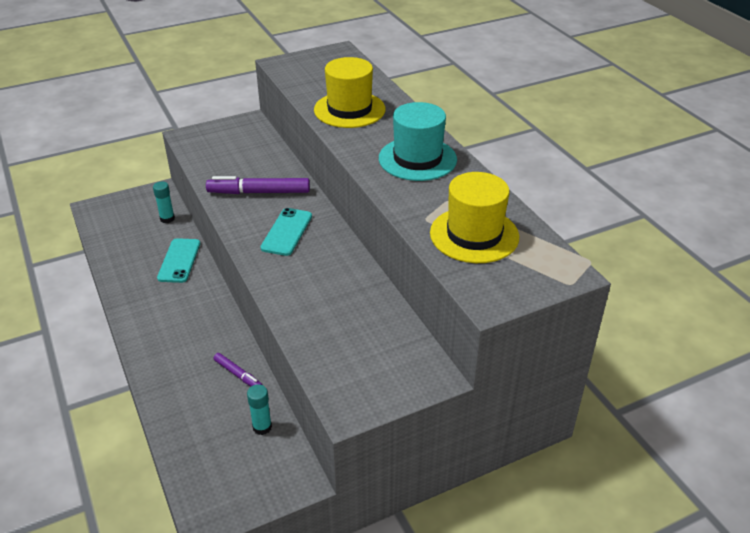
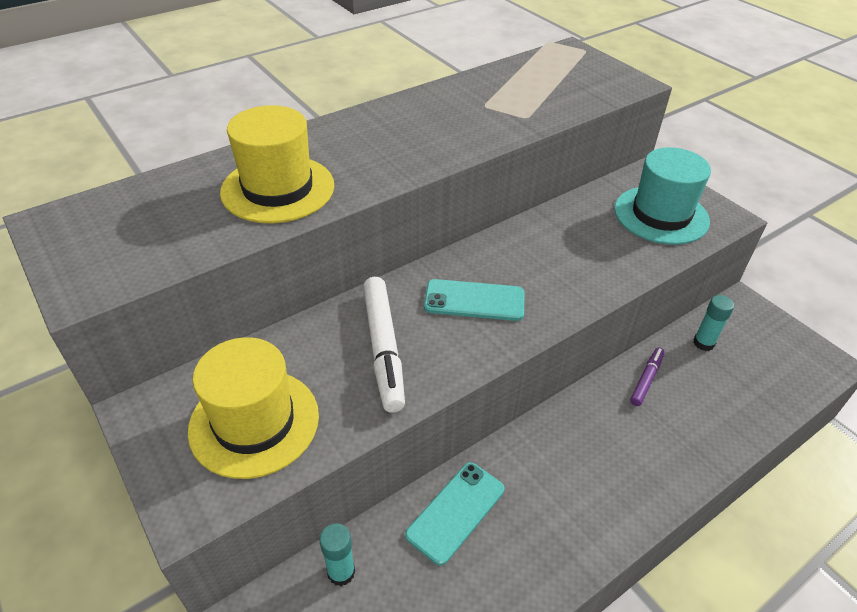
camera: 100 degrees left, 5 degrees up
(179, 260) = (455, 512): turquoise phone -> turquoise phone turned 45 degrees counterclockwise
(259, 192) = (383, 348): purple marker -> white marker
(417, 159) = (405, 127): turquoise hat -> turquoise hat (661, 215)
(474, 235) = (540, 90): yellow hat -> yellow hat (254, 422)

